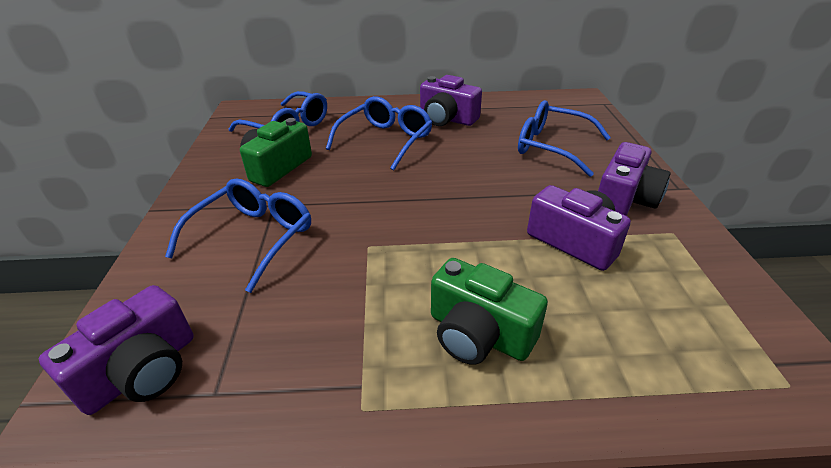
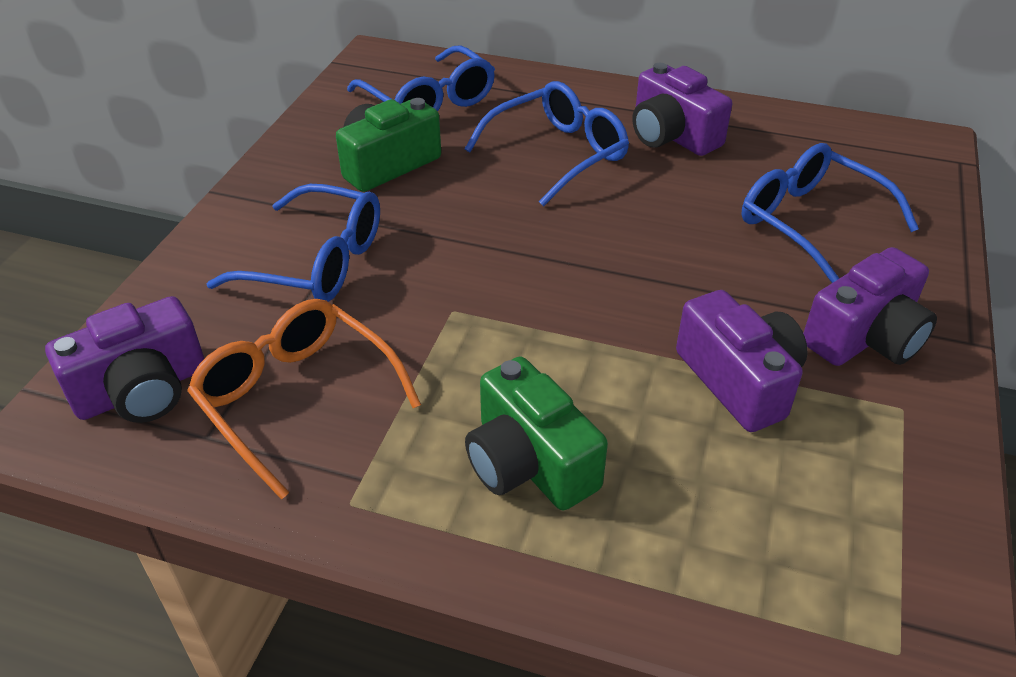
camera: 20 degrees right, 5 degrees up
(252, 238) = (315, 262): blue glasses -> blue glasses turned 60 degrees clockwise
(282, 339) = (298, 399): none -> orange glasses

